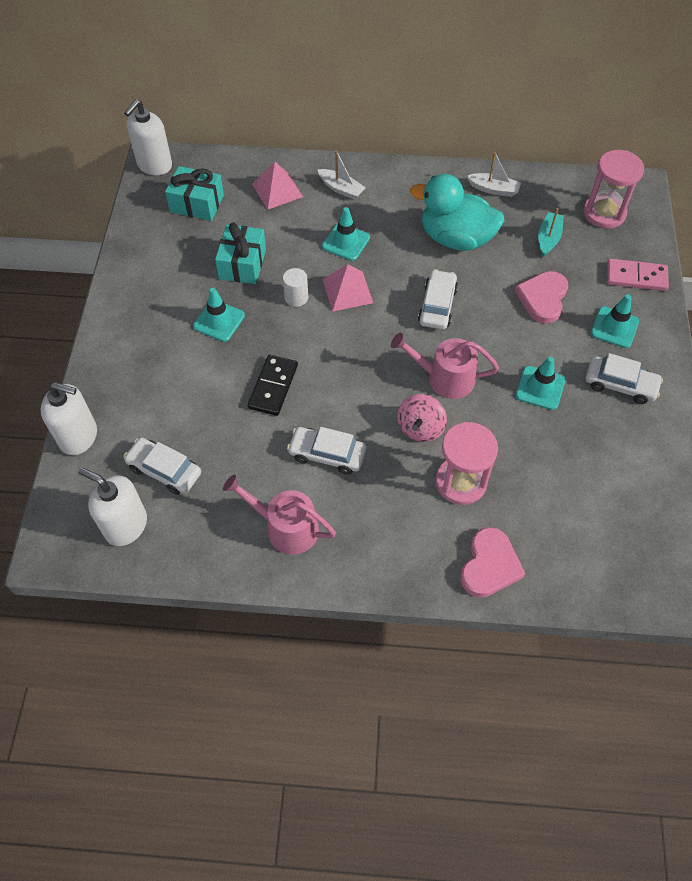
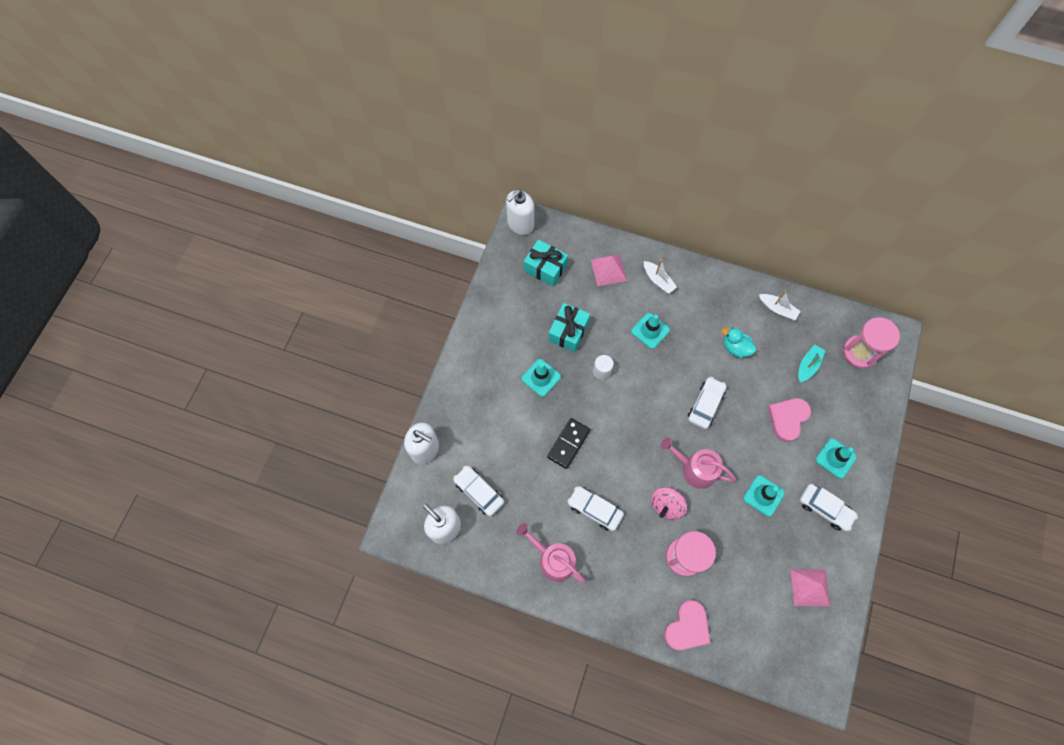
camera: 15 degrees right, 10 degrees up
(347, 291) = (641, 375): pink pyramid -> pink pyramid (810, 587)
(456, 238) = (735, 348): turquoise duck -> turquoise duck, size x0.52
(636, 277) = (866, 417): pink domino -> none

